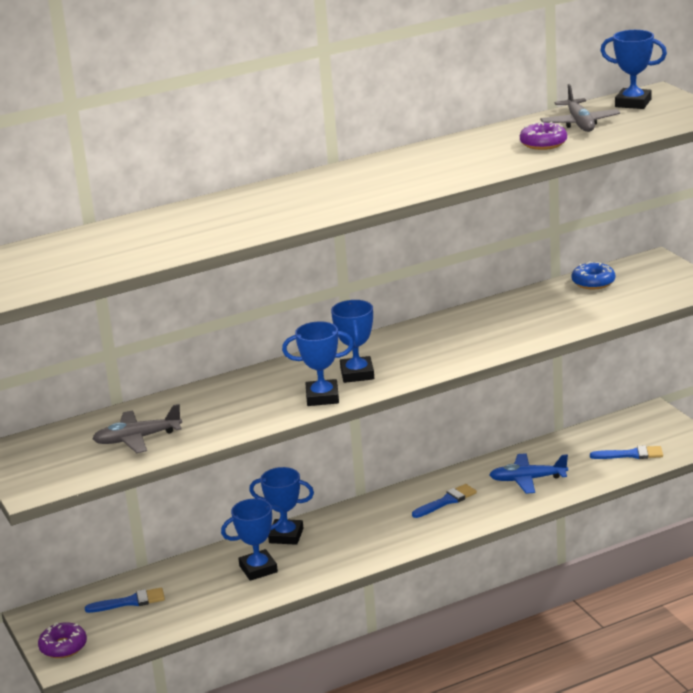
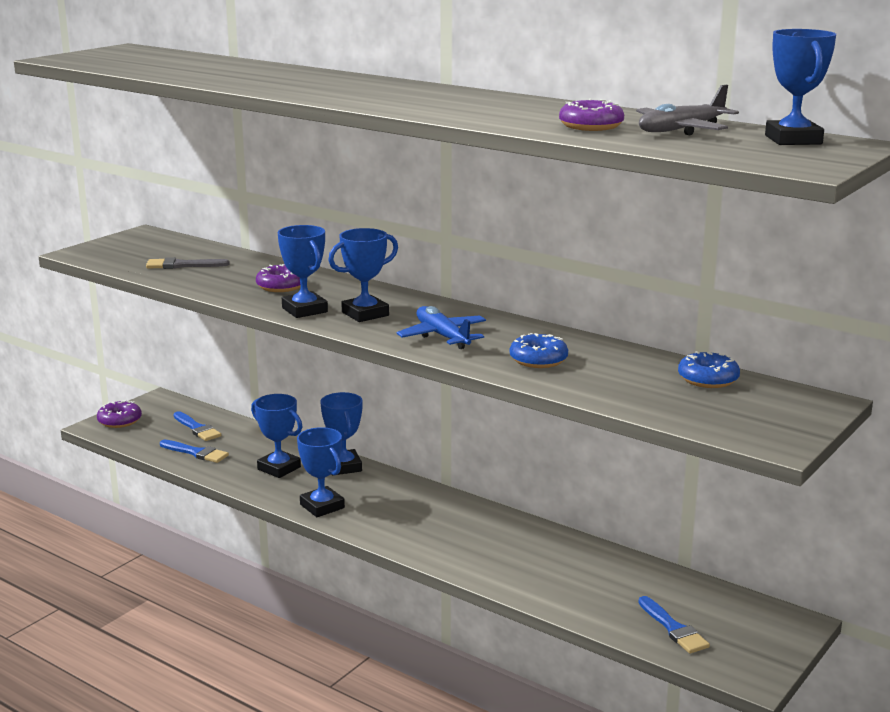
camera: 60 degrees right, 5 degrees down
(137, 439) = (182, 265): grey plane -> grey brush
(251, 399) = (281, 286): none -> purple donut
(348, 559) = (322, 506): none -> blue trophy
(446, 501) = (468, 532): blue brush -> blue brush (196, 453)
(513, 328) = (538, 360): none -> blue donut
(527, 479) = (552, 570): blue plane -> blue plane (442, 336)

